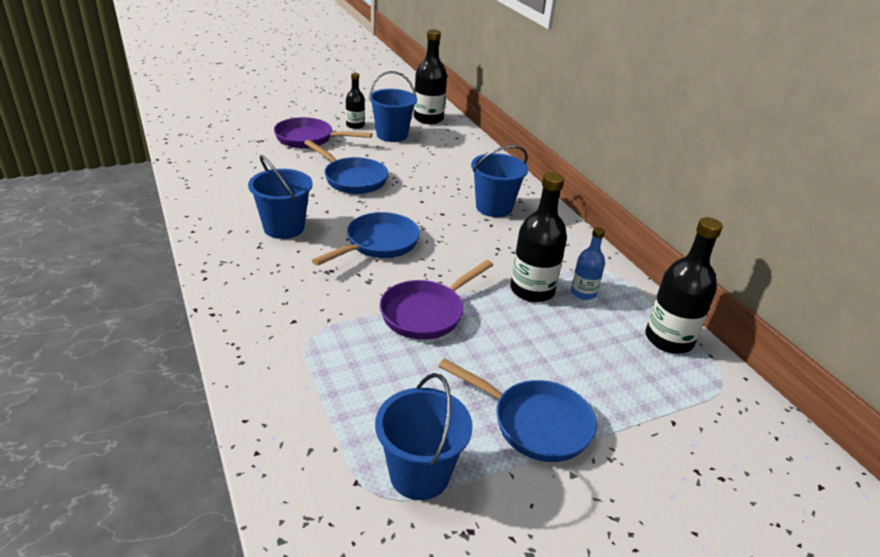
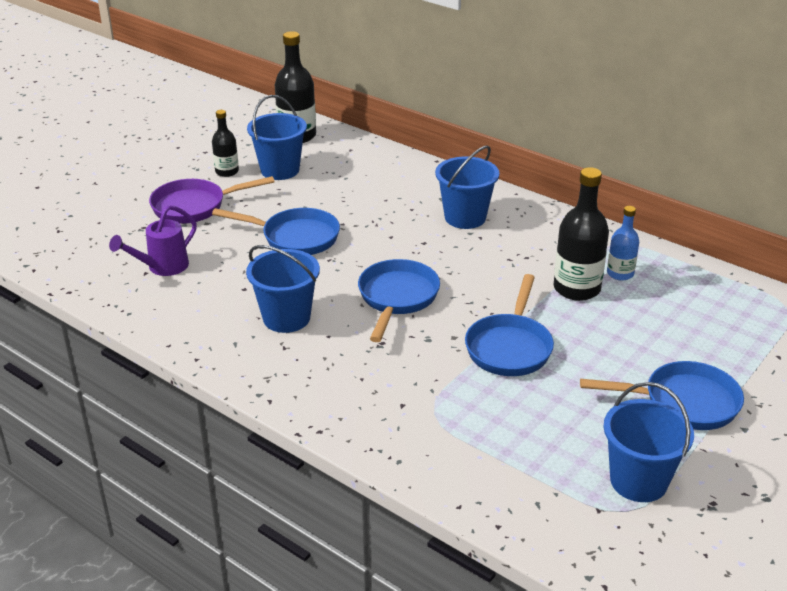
camera: 25 degrees left, 0 degrees up
(243, 167) = (162, 267): none -> purple watering can
(426, 313) = (510, 347): purple pan -> blue pan
(669, 339) = (720, 288): black bottle -> none

